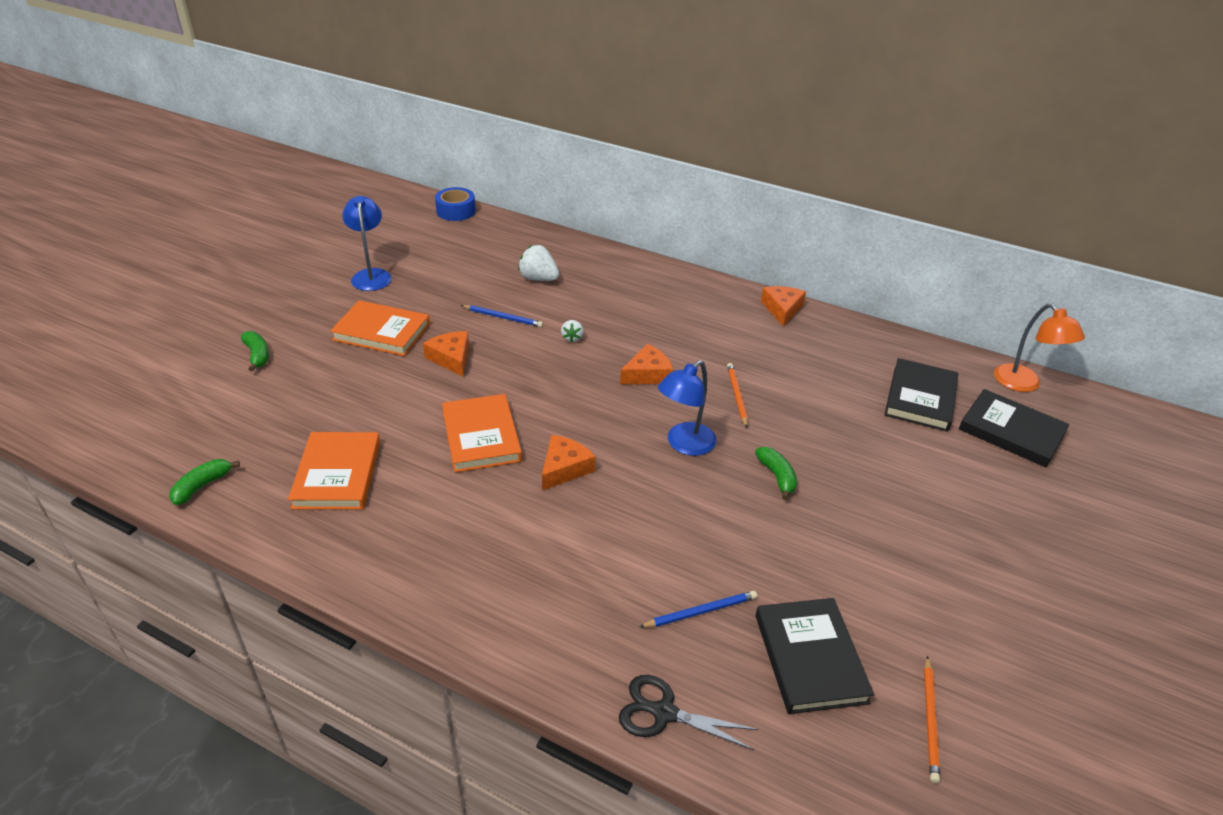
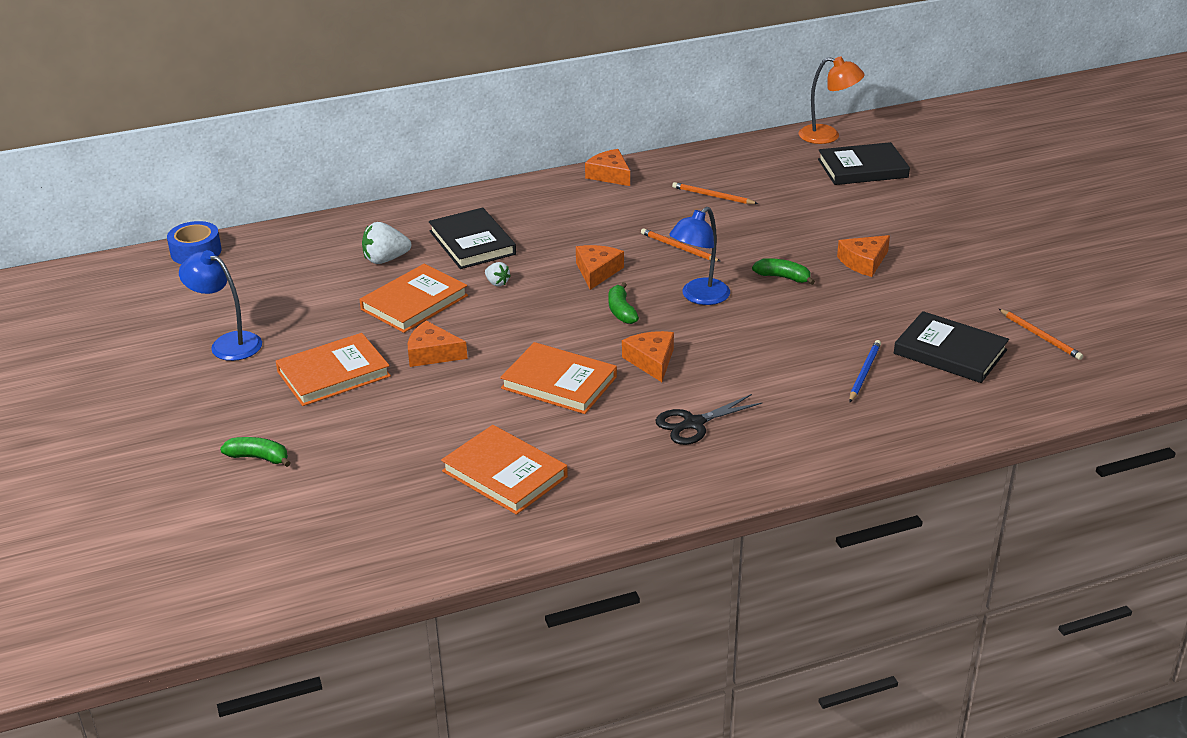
camera: 45 degrees left, 5 degrees down
(202, 486) = (417, 554): green banana -> green banana (621, 311)
(503, 317) = (414, 302): blue pencil -> orange book
(664, 713) = (928, 429): black scissors -> black scissors (693, 424)
(684, 444) = (699, 297): blue lamp -> blue lamp turned 45 degrees clockwise
(834, 373) = (712, 196): none -> orange pencil
(870, 513) = (863, 262): none -> orange cheese
(920, 398) = (786, 180): black book -> black book (472, 243)

